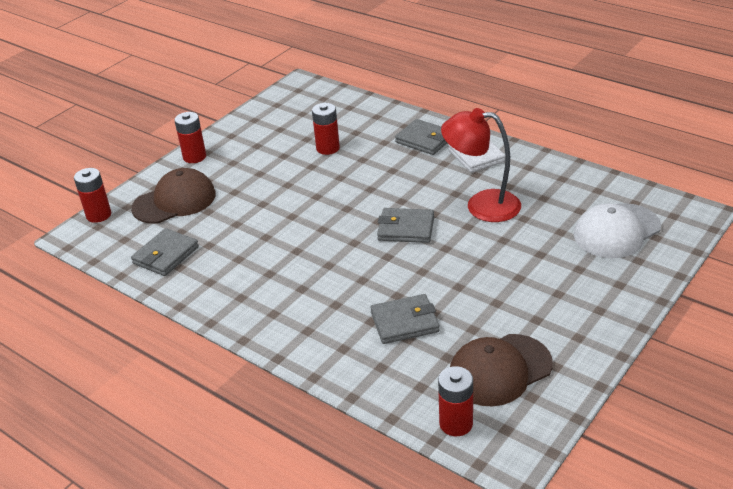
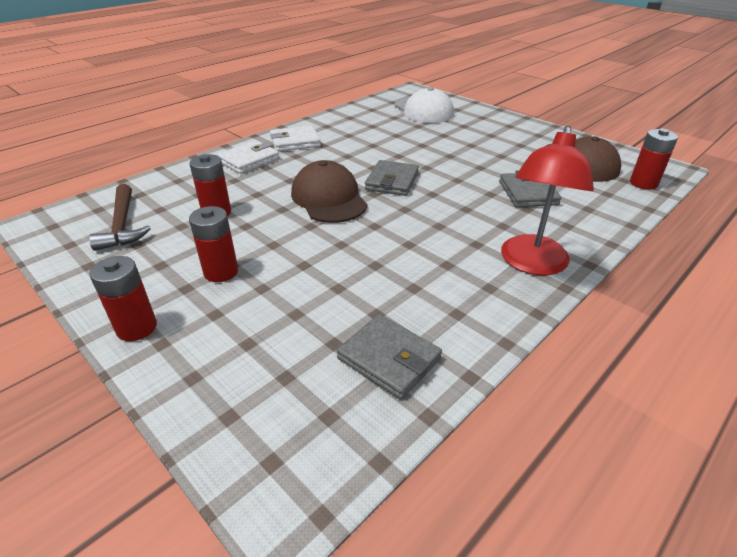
camera: 85 degrees left, 0 degrees up
(99, 215) = (234, 463): red battery -> red battery (221, 272)
(174, 201) = (250, 350): brown cap -> brown cap (329, 198)
(303, 115) = (122, 225): none -> brown hammer
(424, 140) = (249, 160): grey wallet -> white wallet
(482, 205) = (371, 147): red lamp -> red lamp (532, 264)

